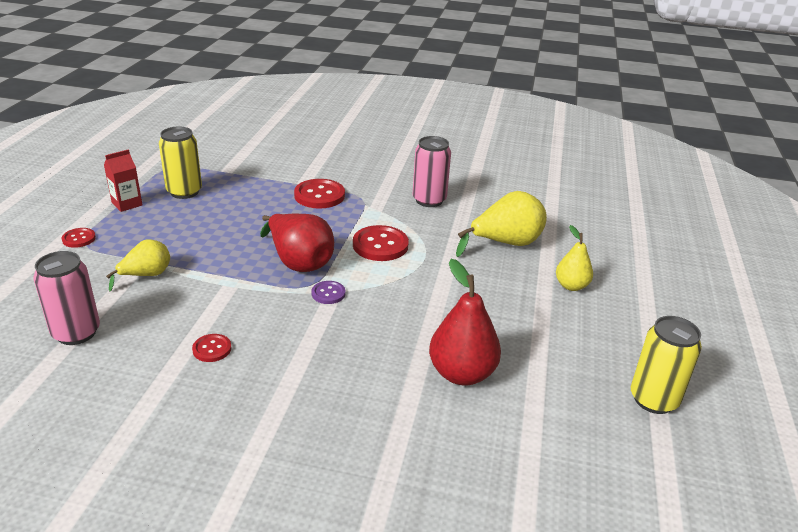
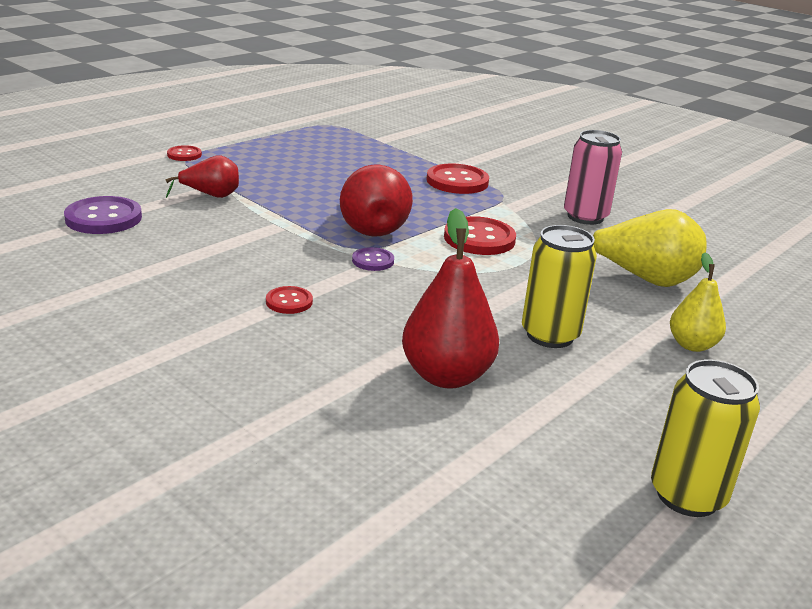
camera: 30 degrees right, 5 degrees down
(76, 333) = (103, 218): pink can -> purple button
(127, 204) = (255, 141): red carton -> none
(146, 275) = (211, 196): yellow pear -> red pear
(184, 192) = (319, 145): yellow can -> yellow can (550, 335)
(212, 349) = (205, 267): red button -> red button (289, 302)

